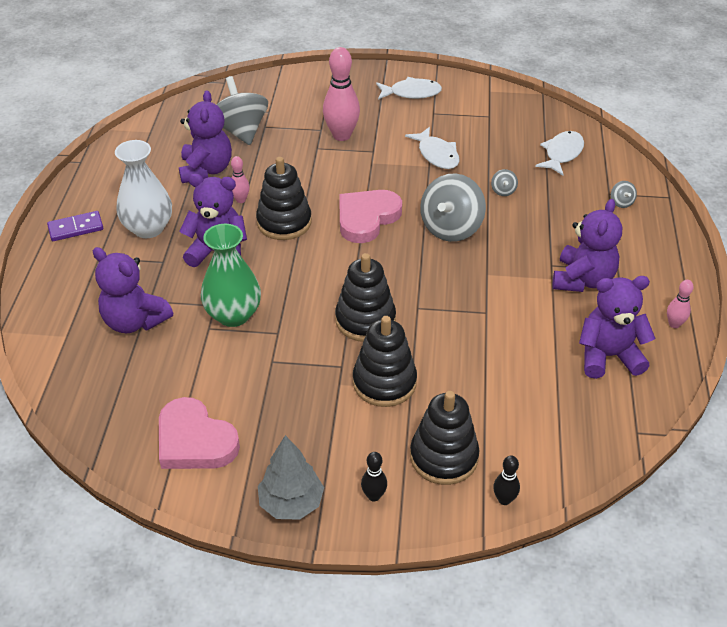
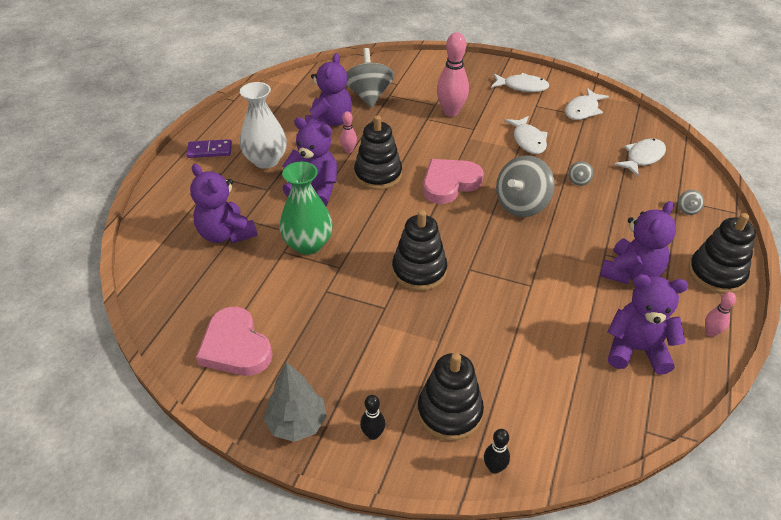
camera: 15 degrees right, 0 degrees up
(384, 382) = (417, 330): black stacking toy -> black stacking toy (716, 274)
(485, 110) = (583, 110): none -> white fish

